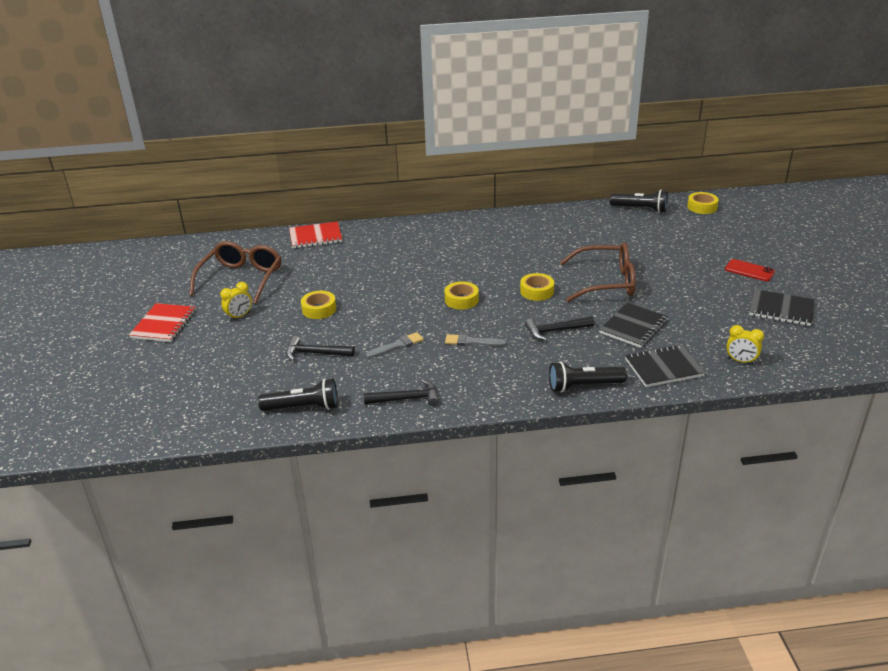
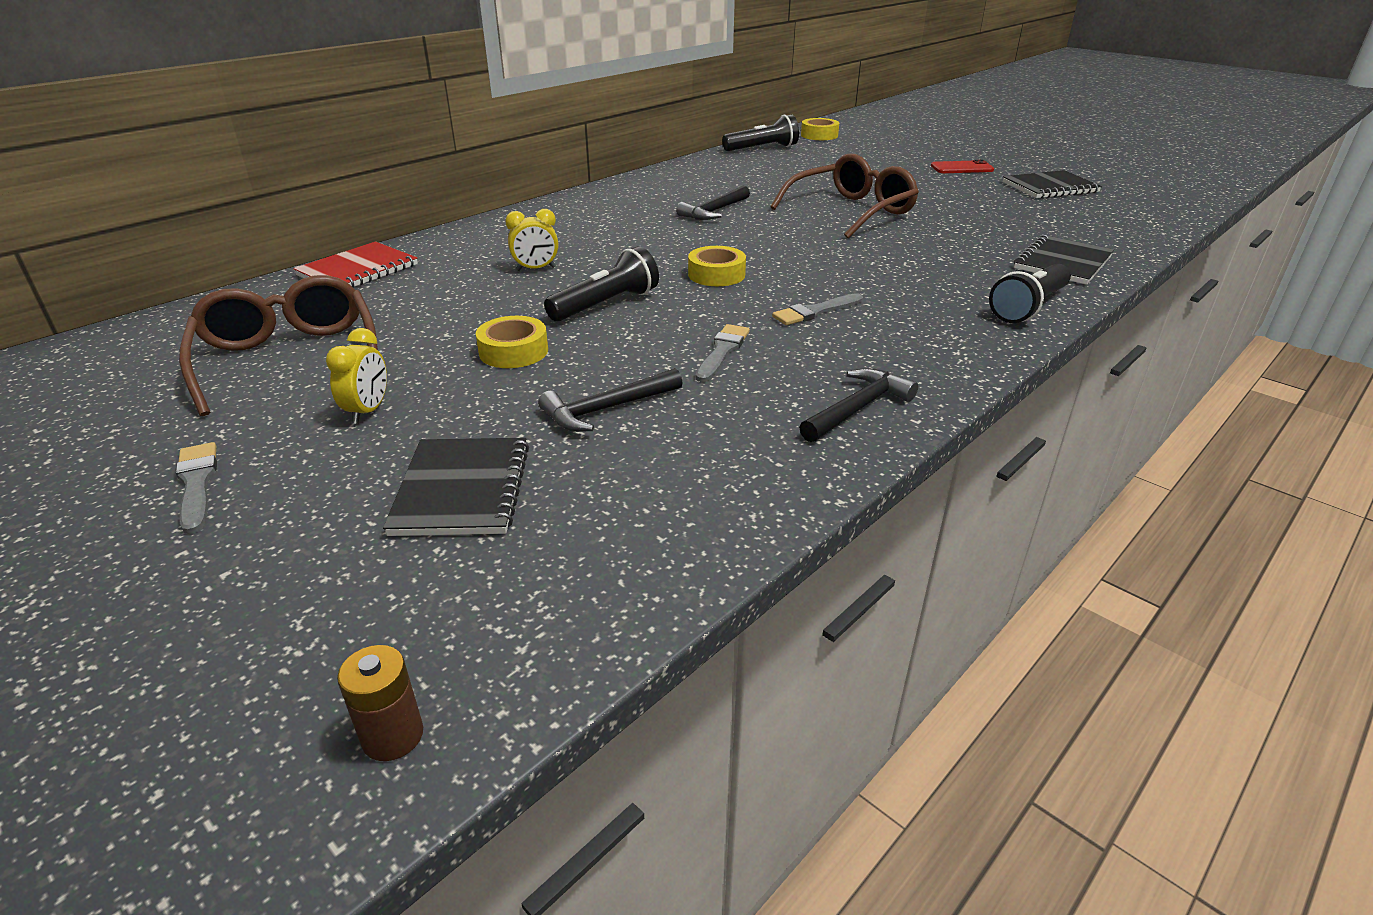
camera: 40 degrees left, 0 degrees up
(129, 431) = (393, 736): none -> brown battery
(164, 324) = (197, 484): red notebook -> grey brush
(303, 407) = (720, 493): black flashlight -> black flashlight (606, 305)
(536, 291) = (793, 240): yellow tape -> none
(555, 331) = (889, 268): black hammer -> black hammer (714, 211)
(633, 327) = (959, 239): black notebook -> black notebook (462, 489)
(740, 361) = (1110, 234): yellow clock -> yellow clock (536, 269)

